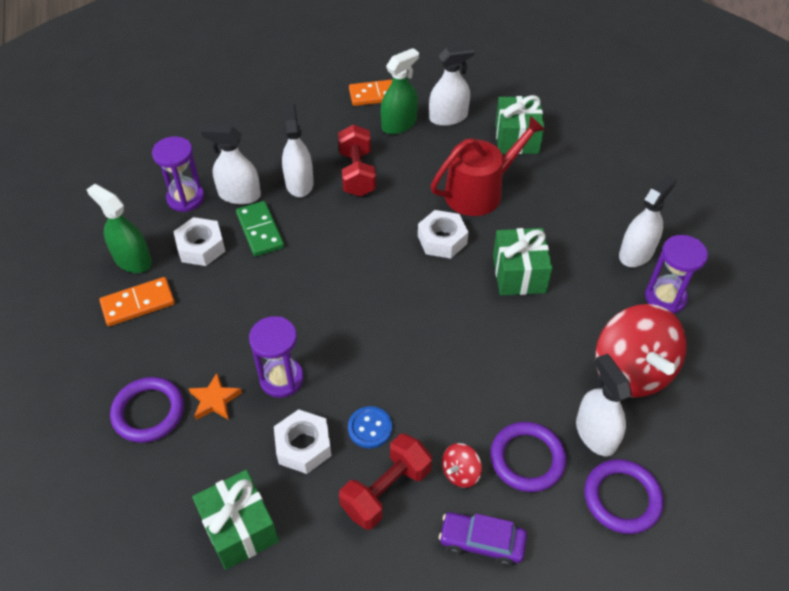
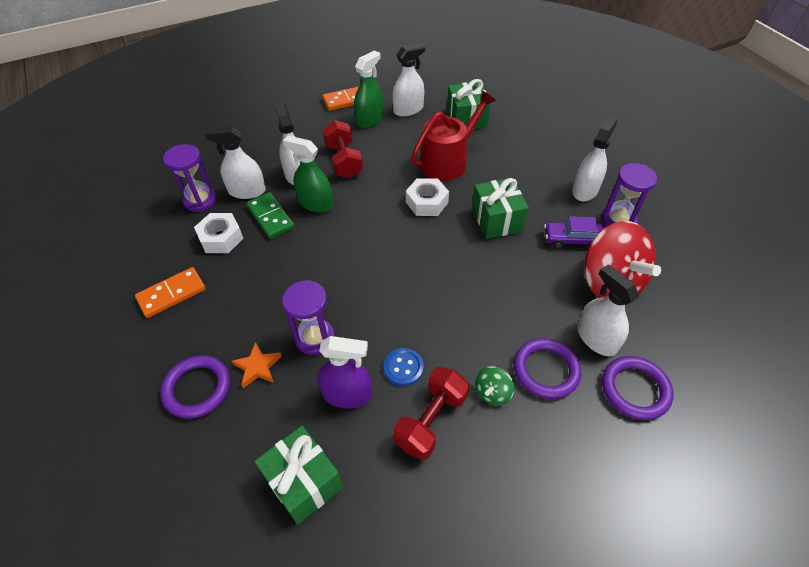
camera: 10 degrees left, 0 degrees up
(132, 260) = (161, 258): green spray bottle -> green spray bottle (315, 203)
(303, 446) = (347, 394): white nut -> purple spray bottle
(460, 473) = (492, 392): red spinning top -> green spinning top
(482, 542) = (527, 451): purple car -> purple car (572, 239)

